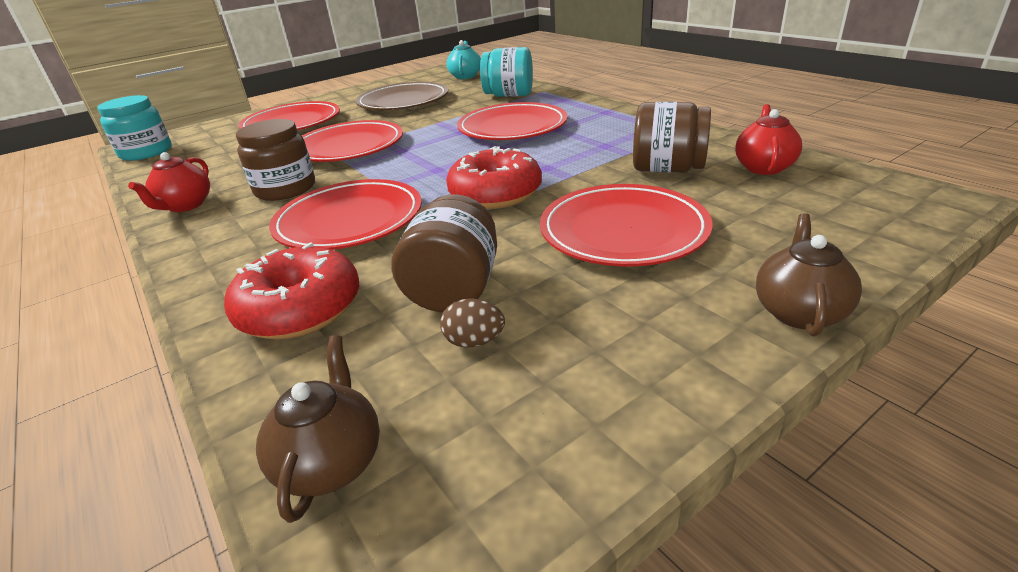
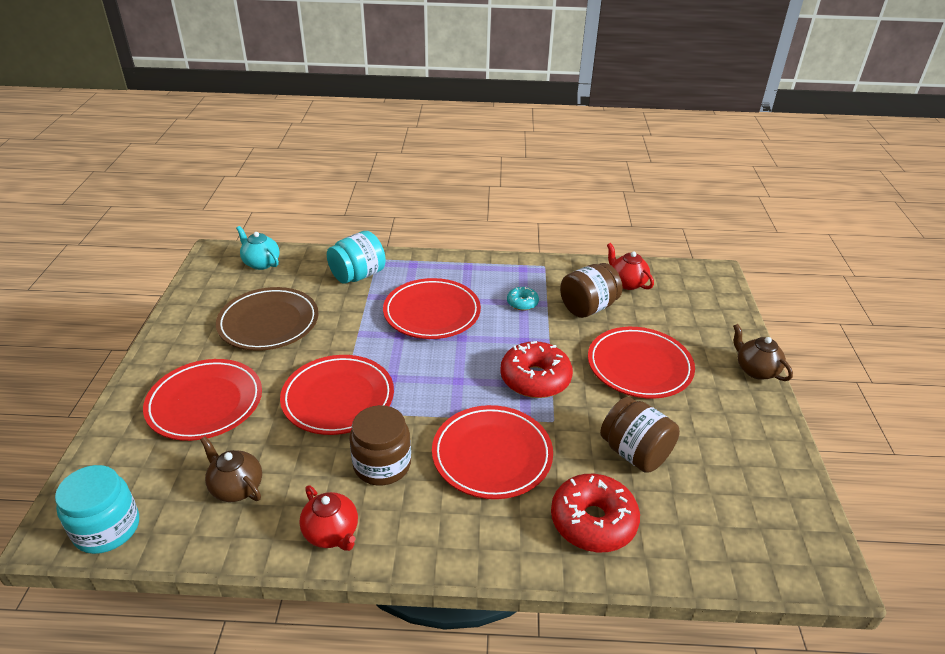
camera: 55 degrees left, 5 degrees up
(331, 462) = (742, 556): brown teapot -> brown teapot (236, 487)
(474, 341) = (691, 470): brown egg -> none
(603, 145) = (522, 303): none -> turquoise donut

